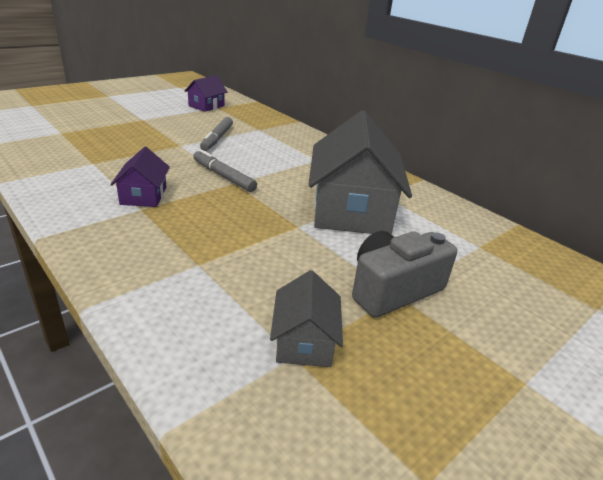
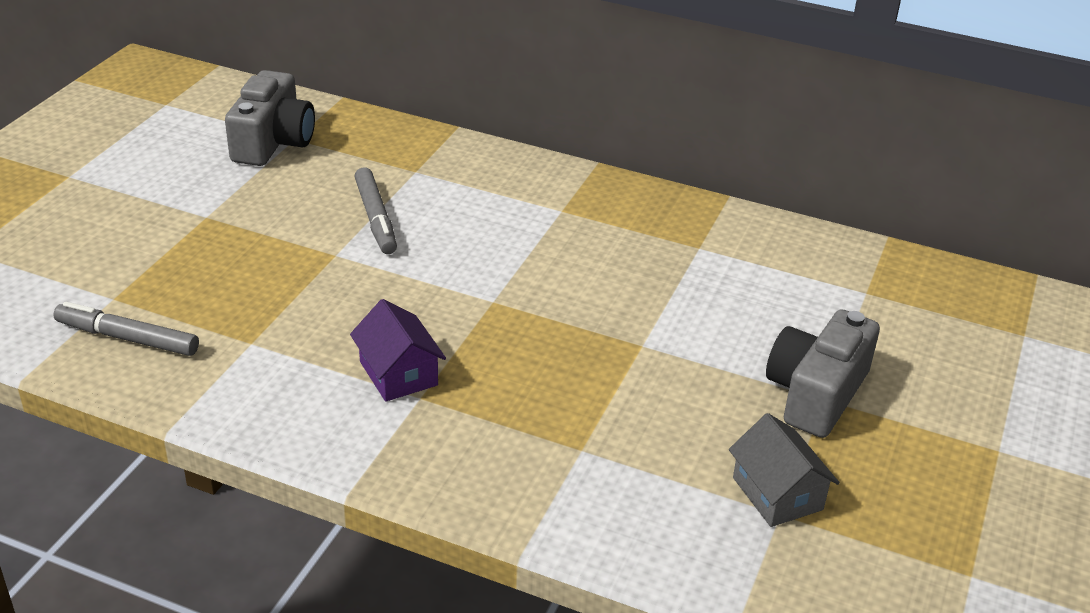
camera: 25 degrees left, 5 degrees up
(206, 106) = (273, 142): purple house -> grey camera
(223, 176) = (466, 295): grey marker -> grey marker (127, 338)
(351, 210) = (683, 291): grey house -> none

